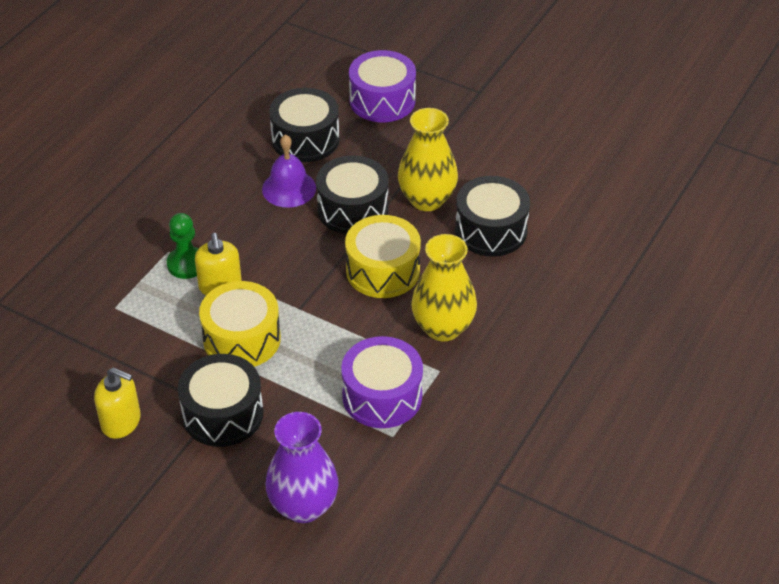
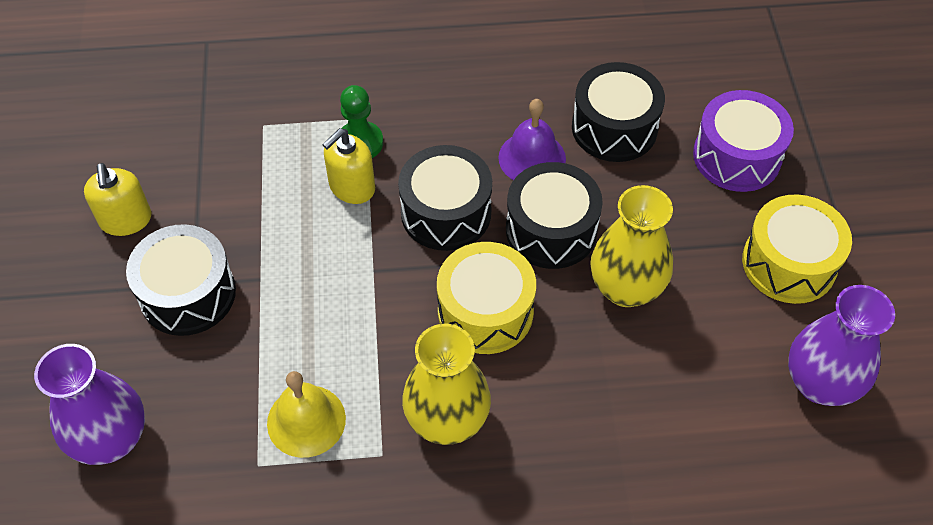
camera: 55 degrees right, 10 degrees up
(242, 339) = (296, 248): yellow drum -> yellow drum (789, 263)
(382, 396) = (306, 420): purple drum -> yellow bell
(491, 230) = (634, 379): black drum -> black drum (446, 212)
(562, 157) = (820, 383): none -> purple vase

